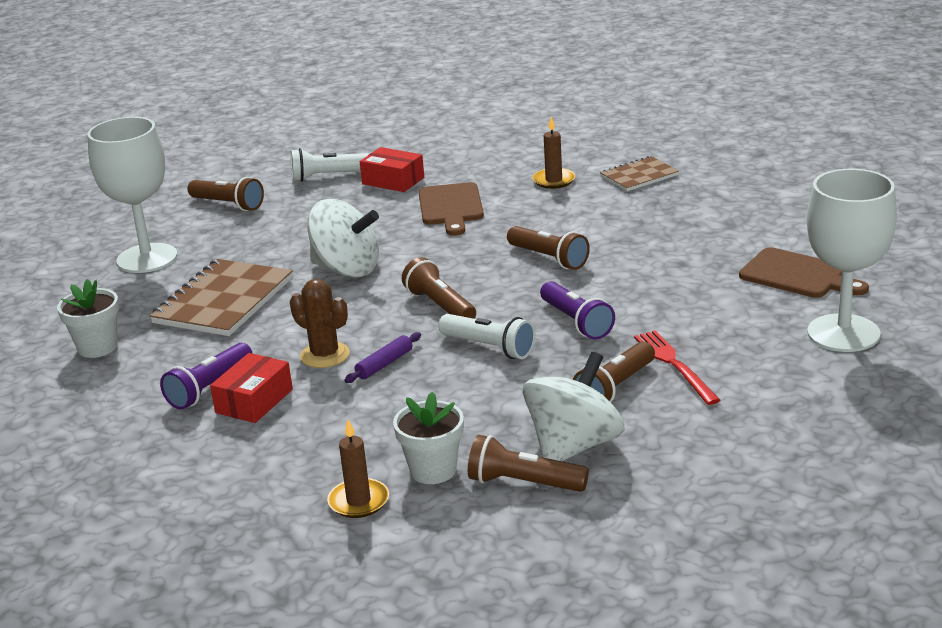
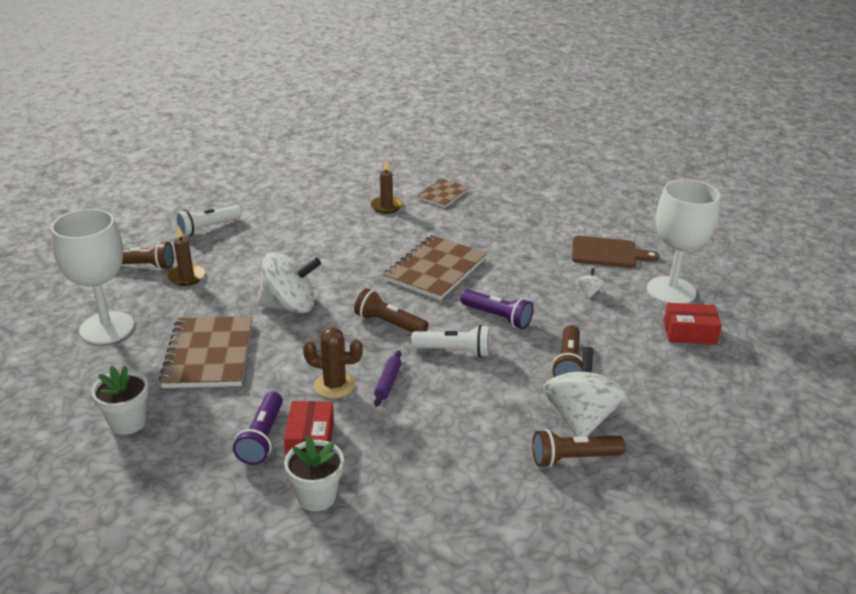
camera: 30 degrees left, 5 degrees up
(358, 501) = (468, 509): brown candle -> brown candle (186, 277)
(393, 181) = (264, 224): red box -> red box (689, 333)
(433, 470) = (501, 465): white flower pot -> white flower pot (316, 496)
(451, 207) = (328, 239): brown cutting board -> none
(549, 258) = (435, 269): brown flashlight -> brown notebook
(674, 365) = (590, 337): red fork -> none
(725, 315) = (589, 292): none -> white spinning top

